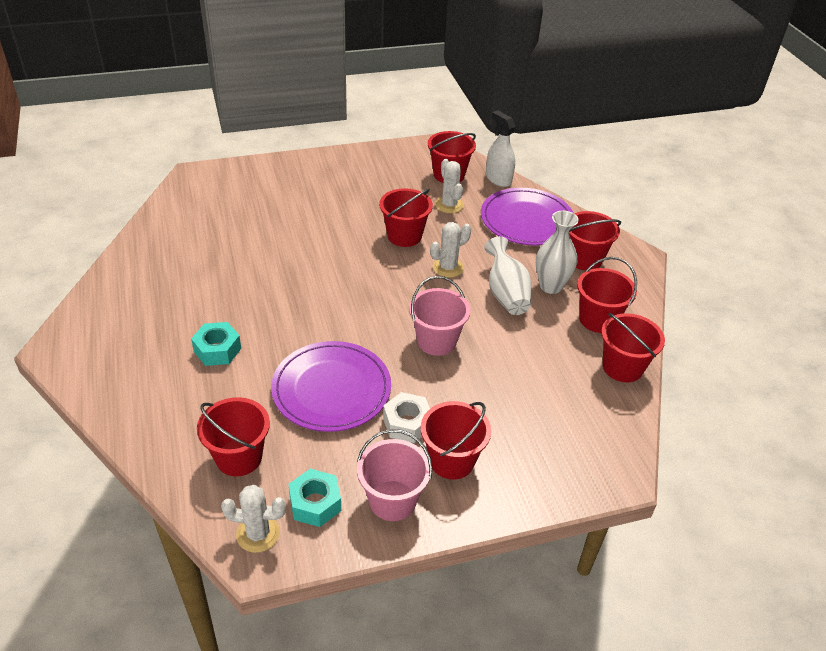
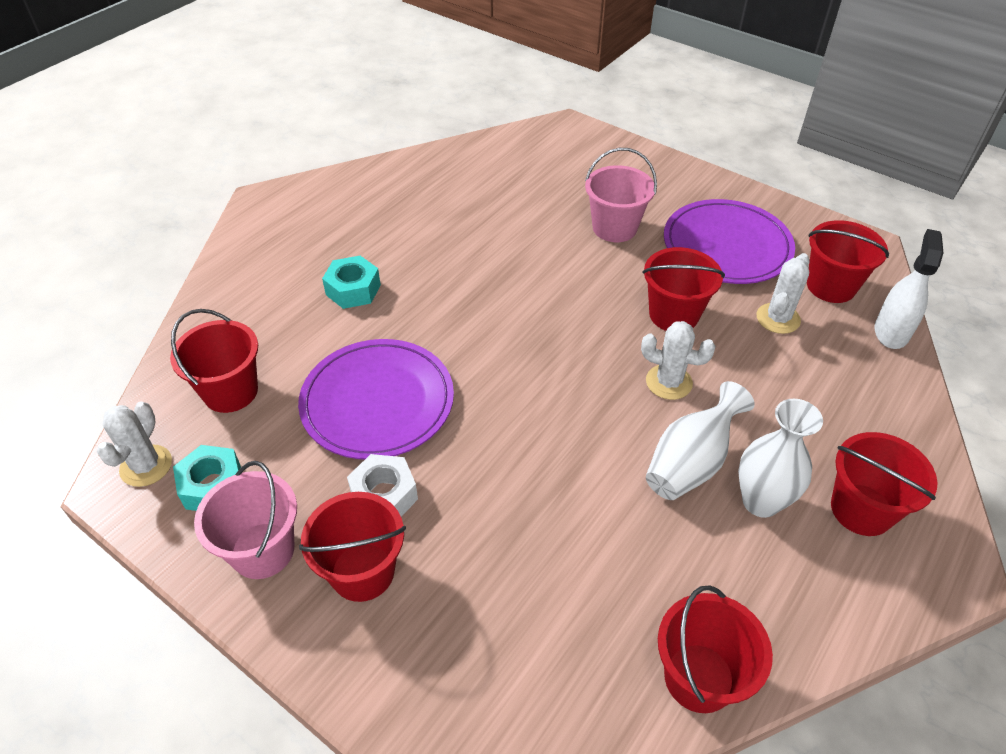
camera: 55 degrees right, 5 degrees up
(258, 534) = (146, 466): white cactus -> white cactus turned 45 degrees clockwise
(436, 341) = (536, 445): pink bucket -> pink bucket (614, 228)
(527, 220) = (853, 404): purple plate -> purple plate (726, 246)
(598, 319) = (760, 593): red bucket -> none

